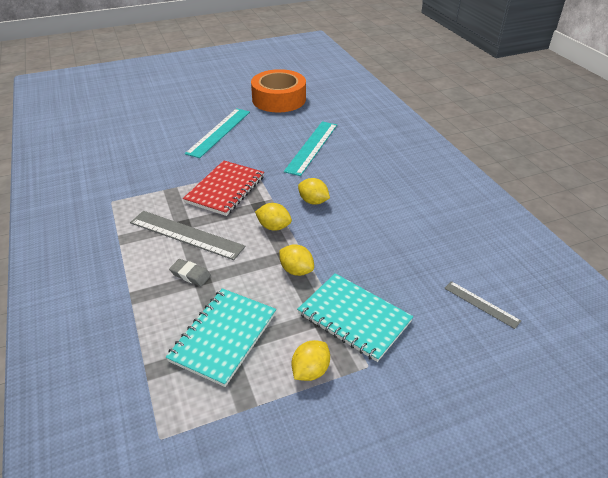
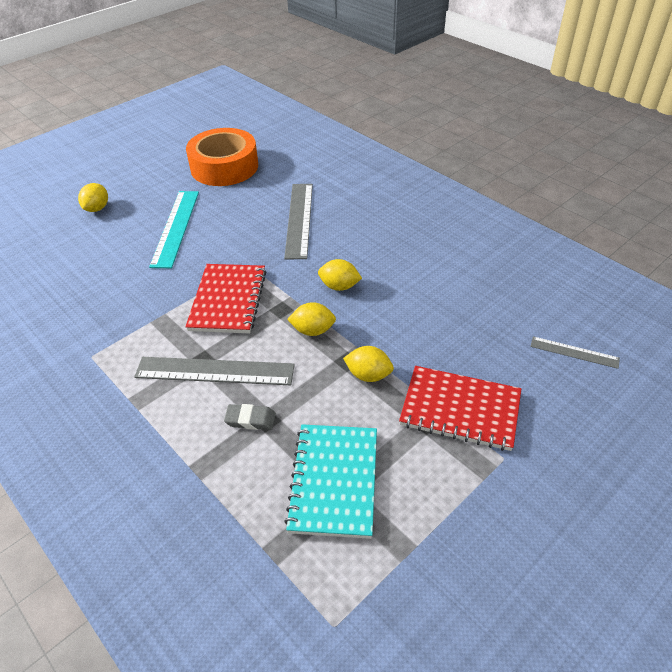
camera: 20 degrees left, 5 degrees up
(310, 371) = (449, 485): yellow lemon -> yellow lemon (97, 208)
(312, 147) = (299, 219): turquoise ruler -> grey ruler
(354, 318) = (460, 410): turquoise notebook -> red notebook

